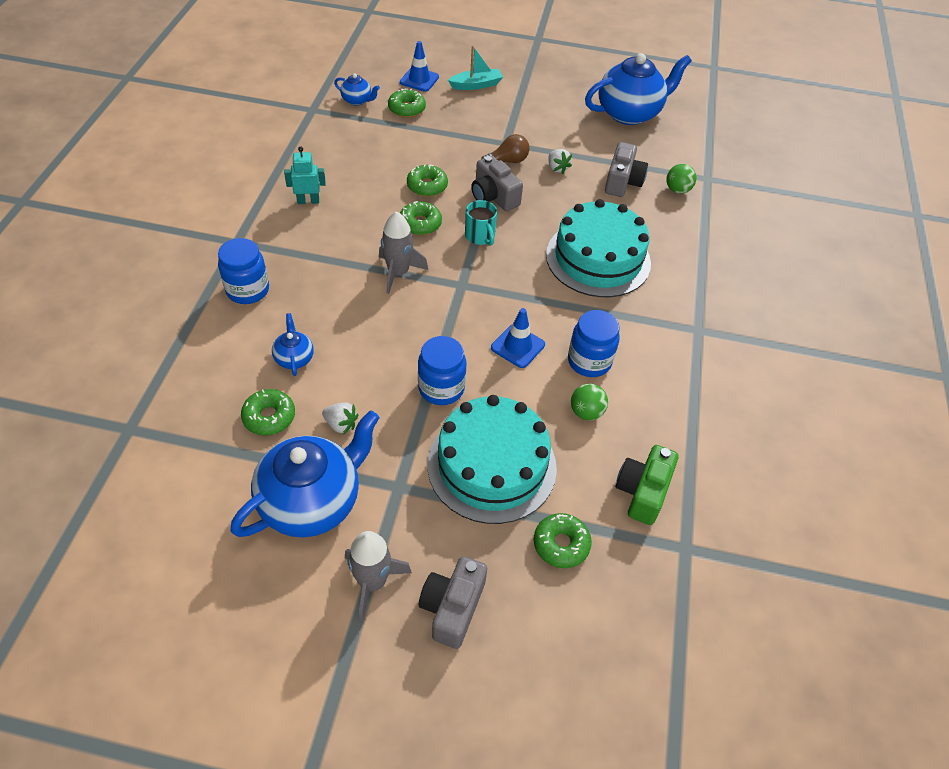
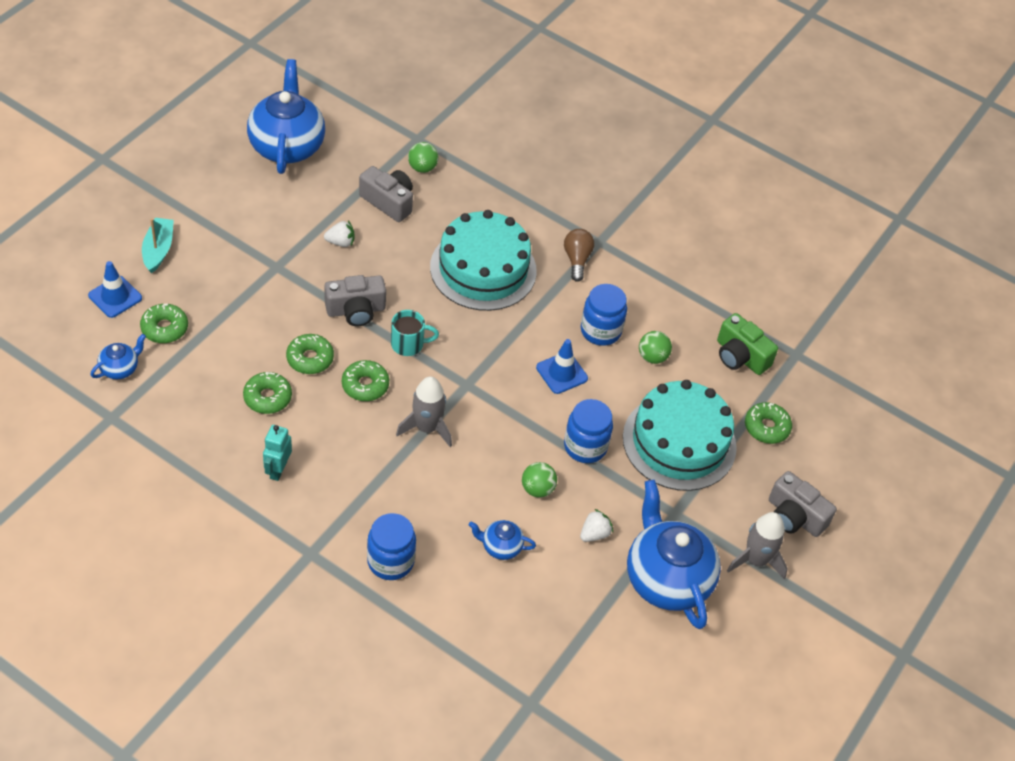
camera: 70 degrees left, 0 degrees up
(269, 417) = (563, 586): green donut -> green donut (267, 397)
(372, 366) = (537, 489): none -> green ball
(507, 161) = (307, 277): brown light bulb -> brown light bulb (577, 260)

